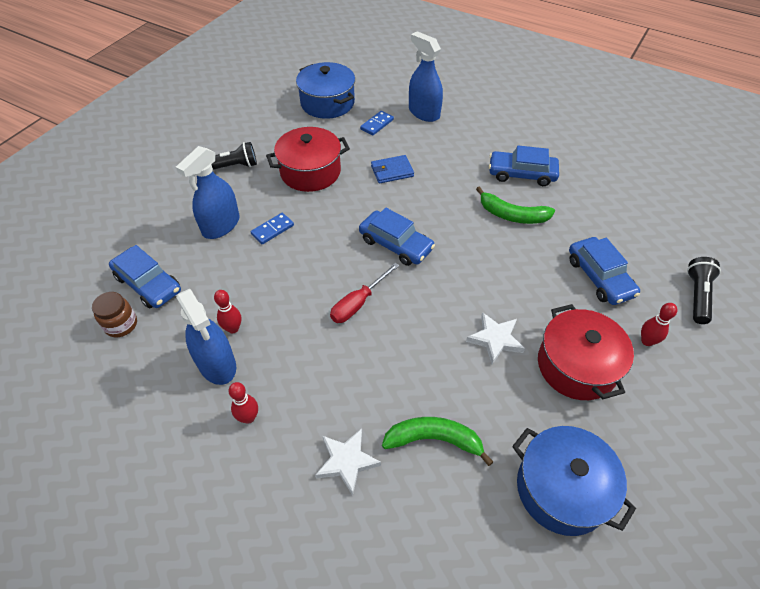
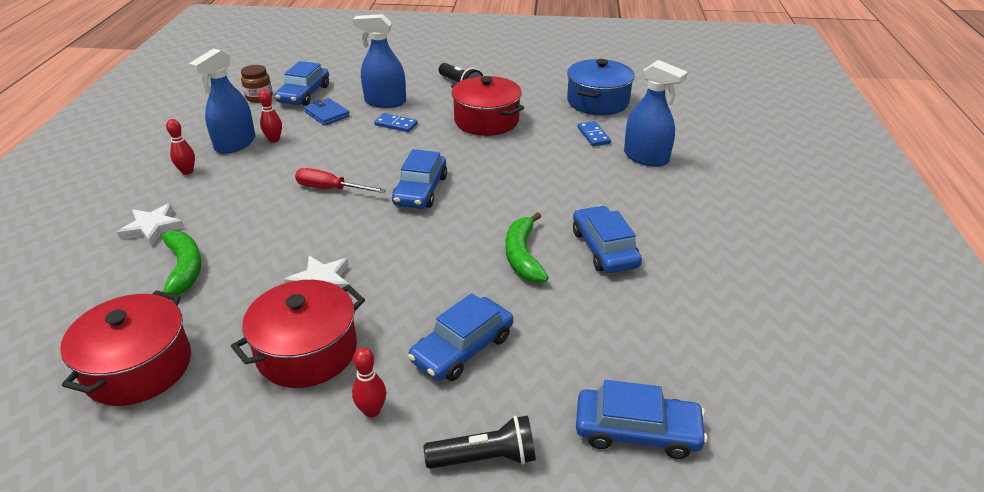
camera: 65 degrees right, 15 degrees down
(377, 124) = (593, 135): blue domino -> blue domino turned 60 degrees clockwise
(392, 171) = (527, 162): blue wallet -> blue wallet (327, 114)
(424, 113) = (646, 157): blue spray bottle -> blue spray bottle turned 105 degrees clockwise
(562, 489) = (138, 367): blue pot -> red pot
(688, 225) = (637, 431): none -> blue car

